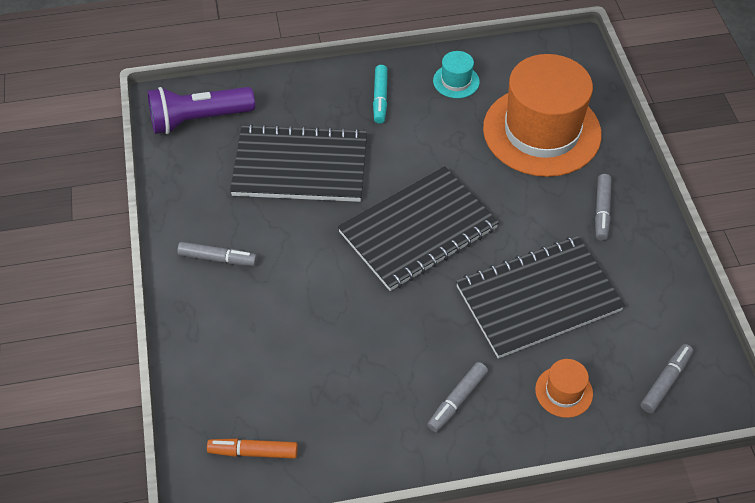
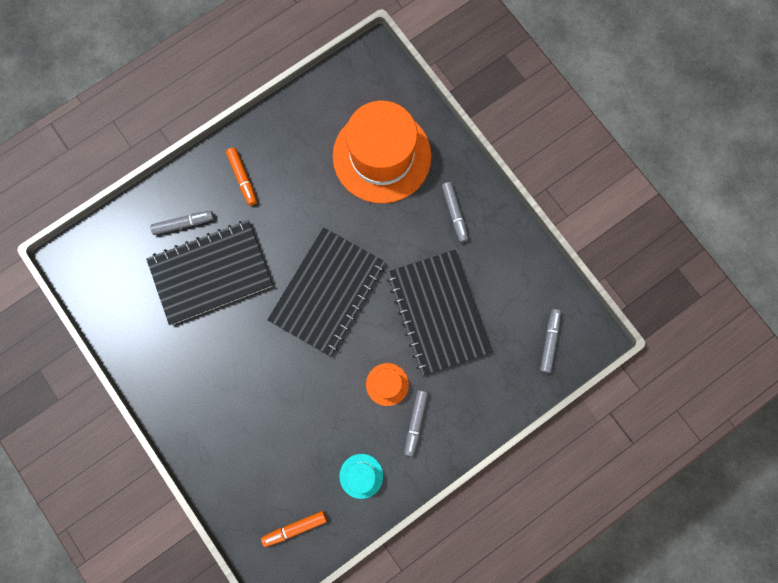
camera: 25 degrees left, 25 degrees up
(198, 119) = (107, 263): purple flashlight -> none
(218, 258) = (190, 385): grey marker -> grey marker (184, 224)
(380, 98) = (242, 178): turquoise marker -> orange marker
(456, 81) = (295, 134): turquoise hat -> turquoise hat (361, 476)
(538, 299) = (438, 312): black notebook -> black notebook turned 60 degrees counterclockwise
(564, 391) = (484, 381): orange hat -> orange hat (387, 384)

